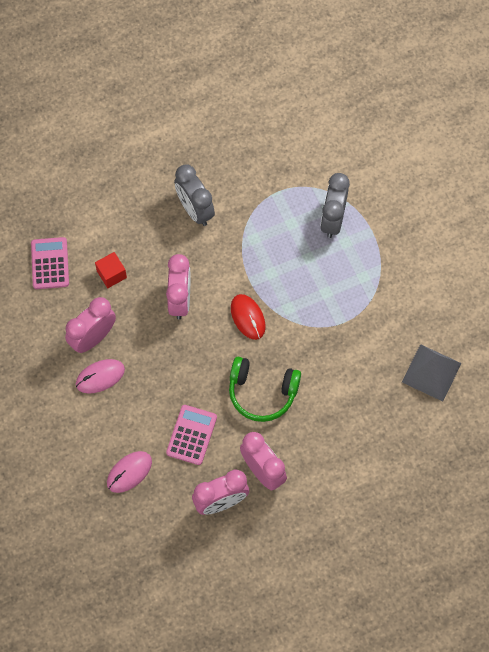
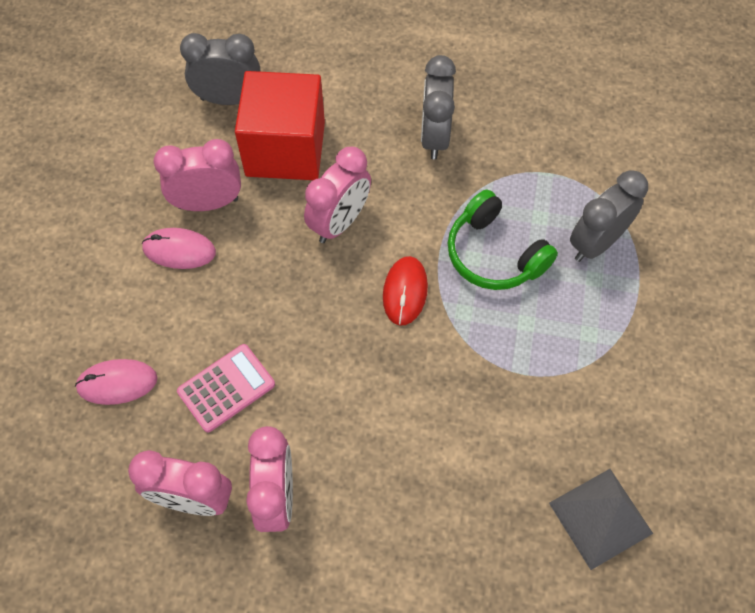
camera: 35 degrees right, 5 degrees down
(50, 263) = (229, 99): pink calculator -> grey clock
(111, 274) = (285, 149): red cube -> red cube, size x2.34
(262, 392) = (353, 393): green headphones -> green headphones (494, 254)

